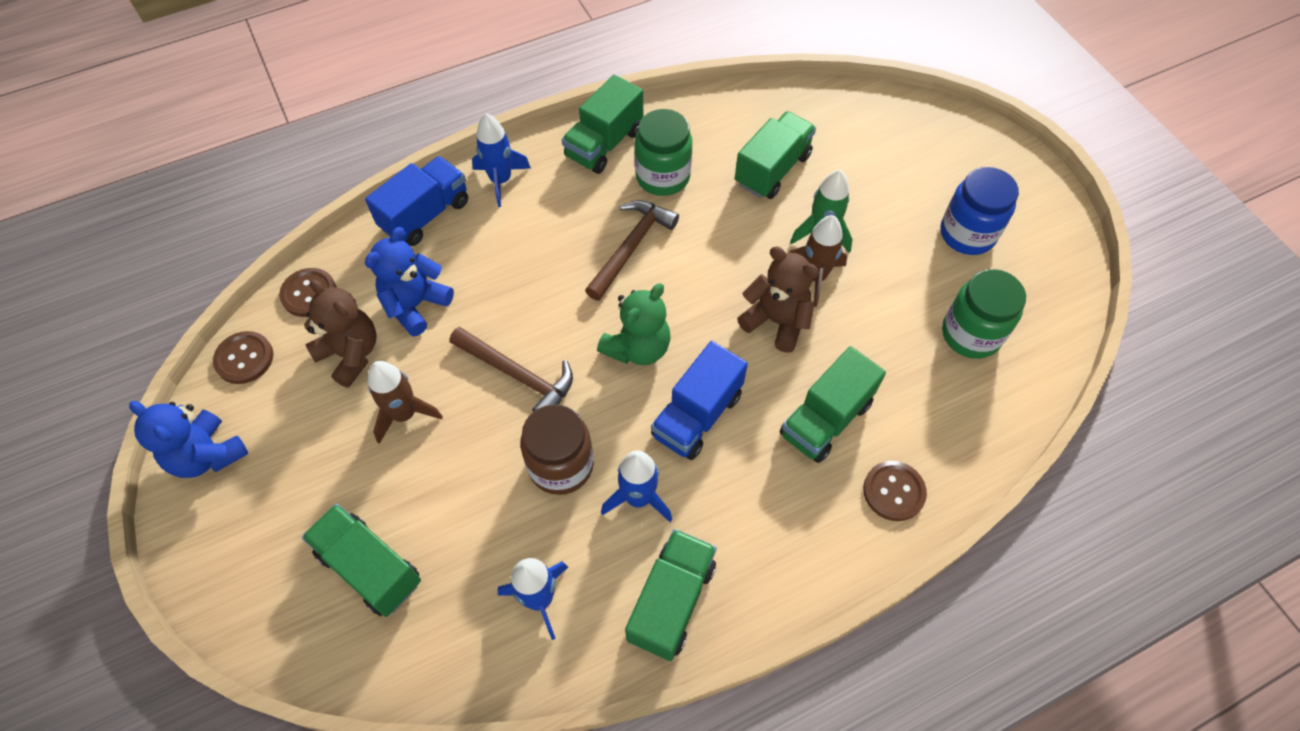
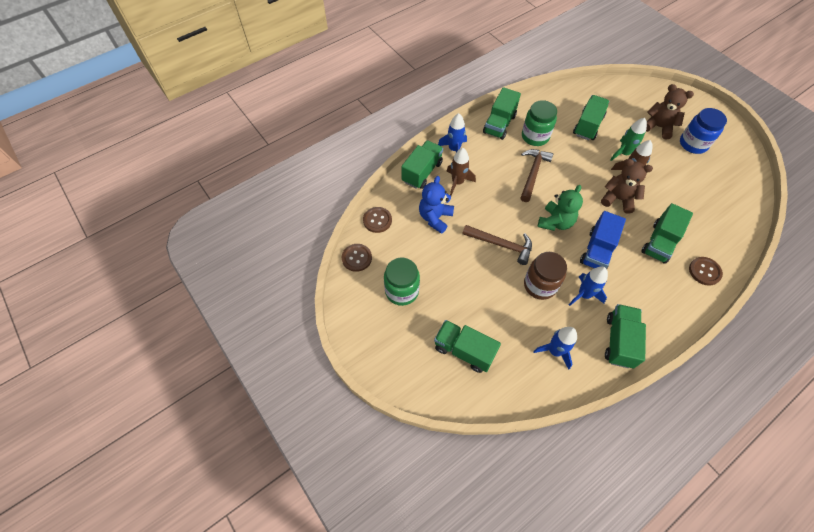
camera: 10 degrees left, 0 degrees up
(207, 455) = (357, 309): blue teddy bear -> none
(351, 354) = (411, 247): brown teddy bear -> brown teddy bear (658, 127)
(404, 414) = (451, 273): brown rocket -> brown rocket (457, 182)
(425, 215) = (422, 172): blue truck -> green truck
(970, 334) = (712, 191): green jar -> green jar (402, 291)

